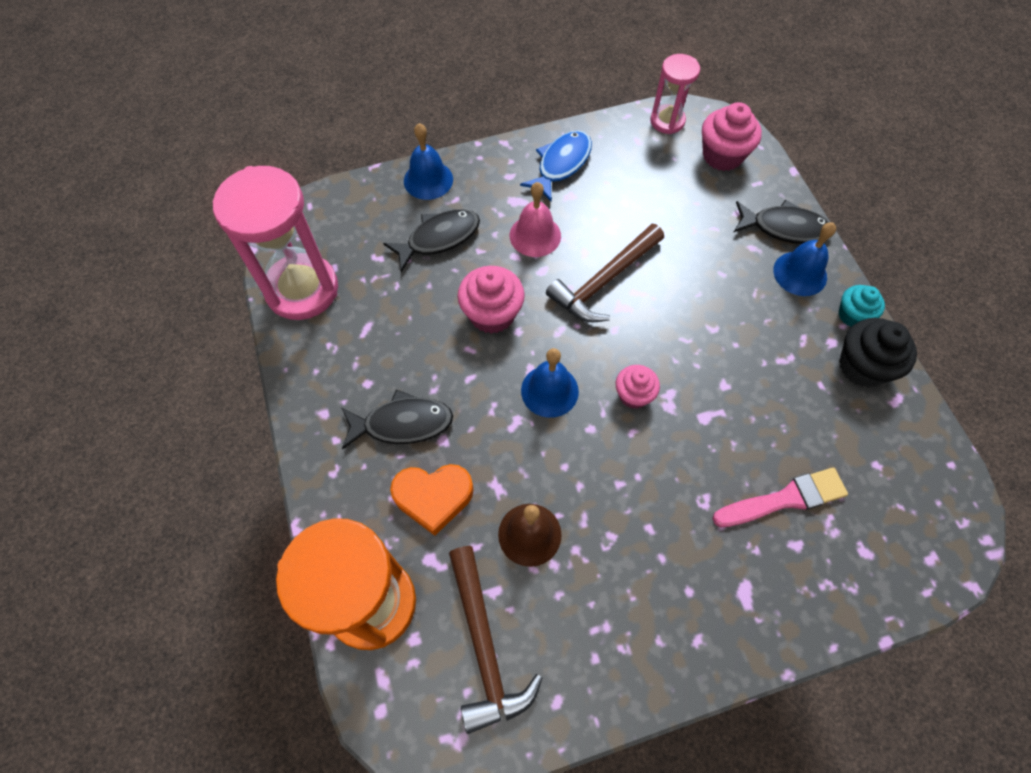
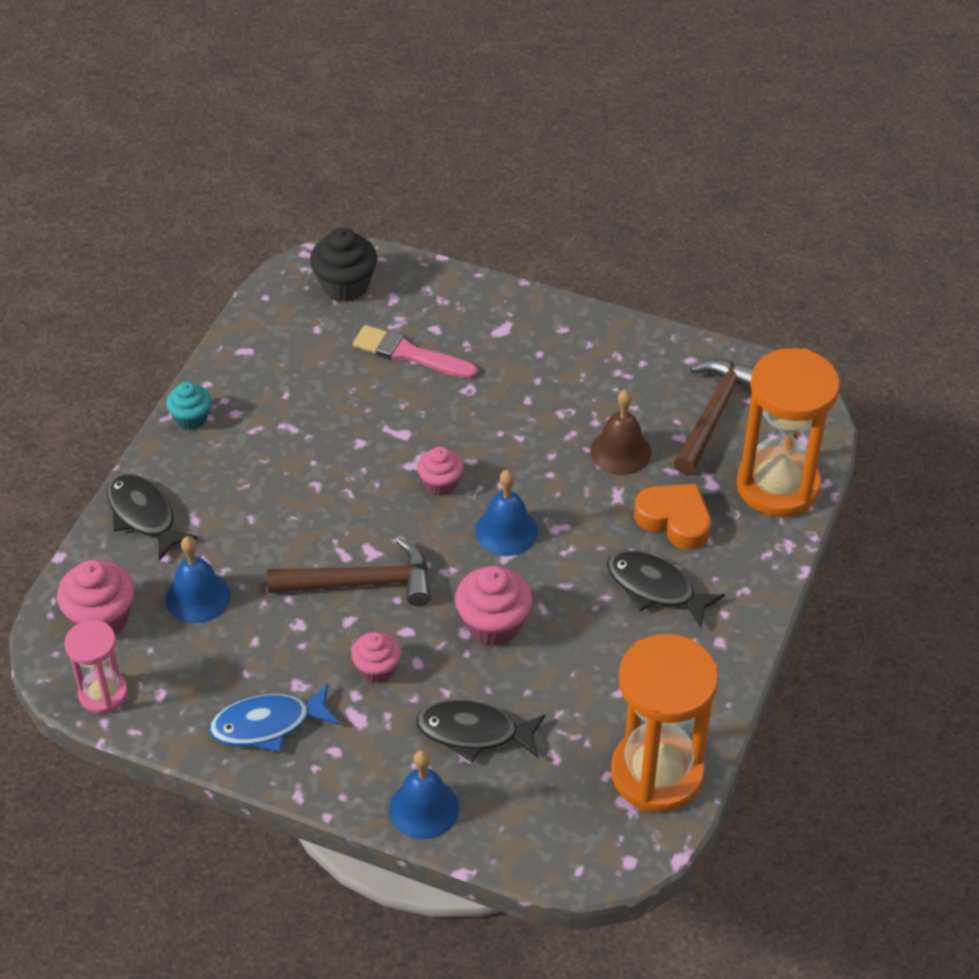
camera: 140 degrees left, 15 degrees down
(302, 289) = (657, 773): pink hourglass -> orange hourglass
(535, 235) = (377, 669): pink bell -> pink cupcake
(800, 273) = (186, 474): blue bell -> blue bell (198, 597)
(862, 366) = (237, 384): black cupcake -> black cupcake (345, 285)

